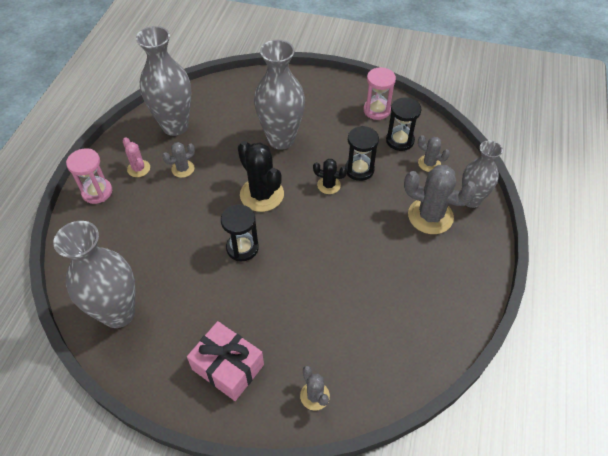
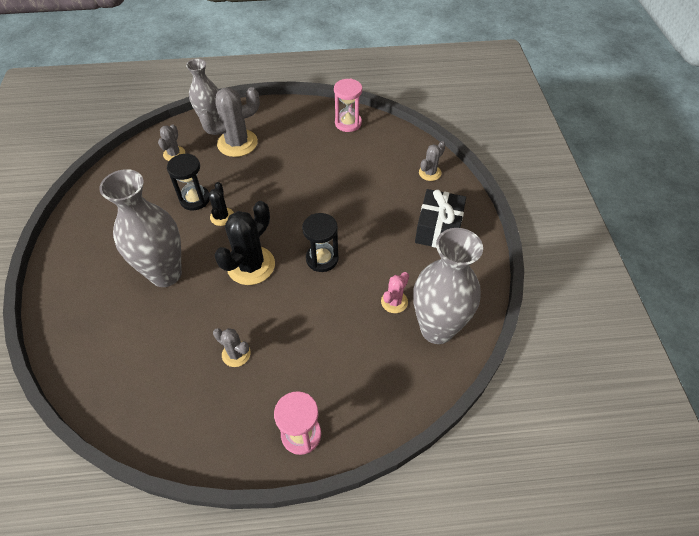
camera: 110 degrees left, 0 degrees up
(138, 168) = (249, 404): pink cactus -> pink cactus (394, 302)
(175, 126) = (164, 395): grey vase -> none
(228, 367) = (438, 229): pink gift -> black gift
(376, 110) = (104, 205): pink hourglass -> pink hourglass (348, 123)
(400, 140) = (147, 179): black hourglass -> none
(430, 216) = (237, 143): grey cactus -> grey cactus turned 60 degrees clockwise

